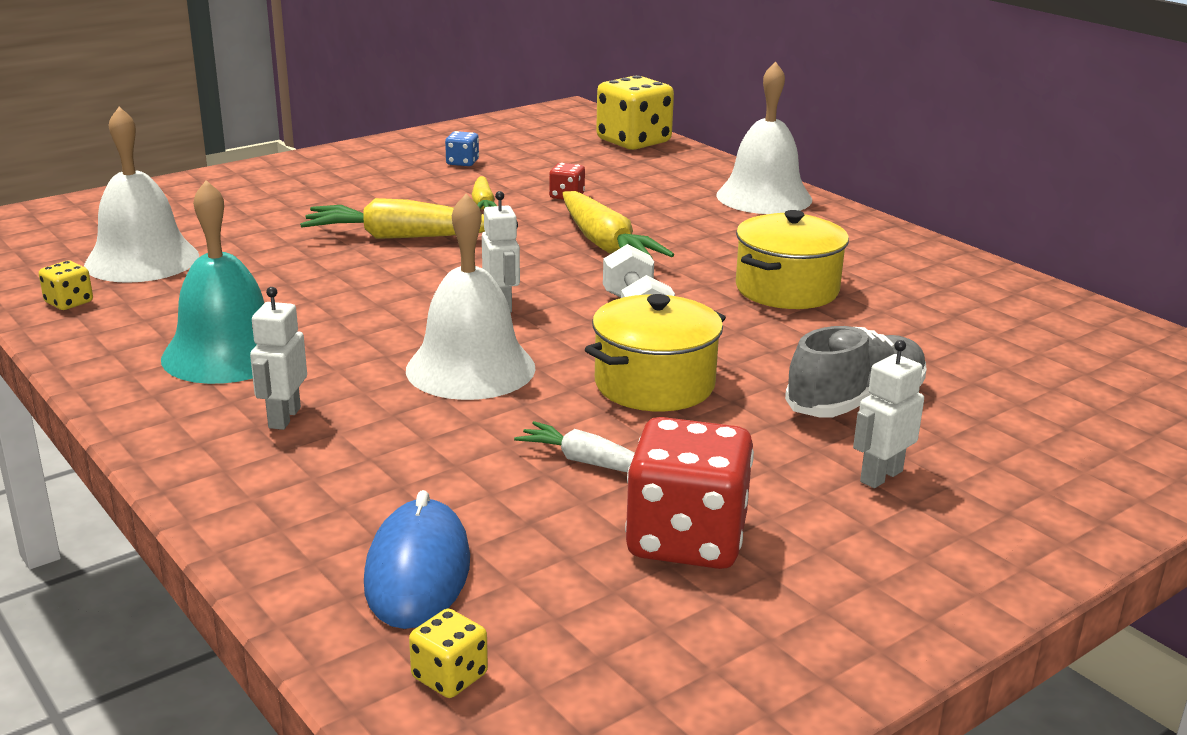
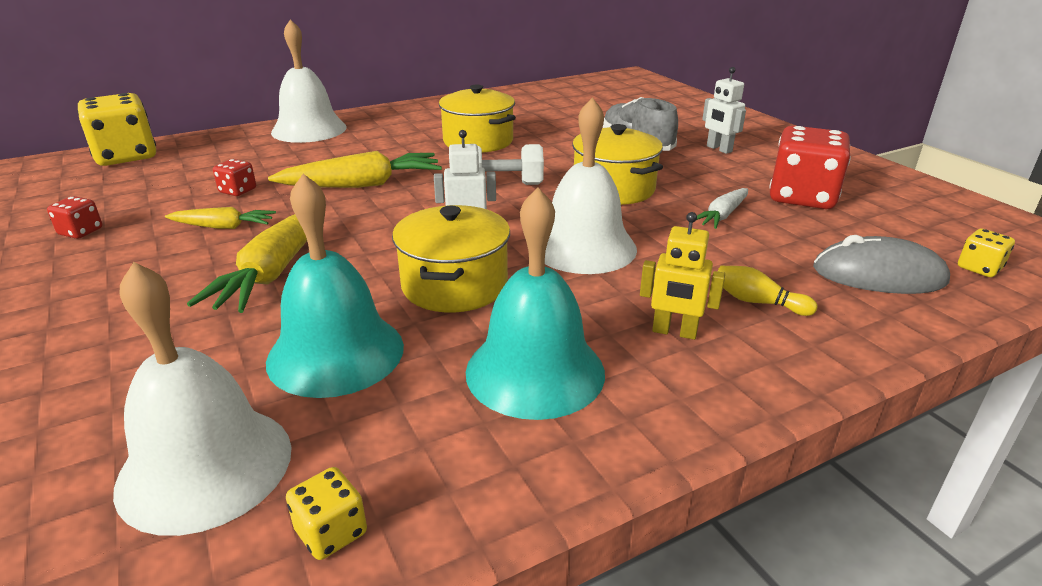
camera: 80 degrees left, 5 degrees up
(266, 277) = (336, 353): none -> turquoise bell
(284, 418) = (674, 332): white robot -> yellow robot
(344, 470) = (757, 302): none -> yellow bowling pin
(377, 309) = (454, 285): none -> yellow pot
(418, 571) = (878, 275): blue mouse -> grey mouse
(462, 162) = (81, 232): blue dice -> red dice

